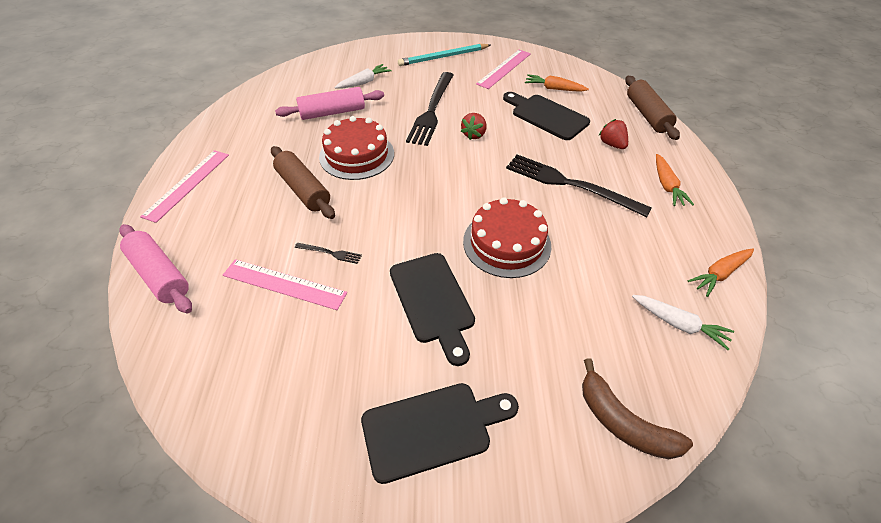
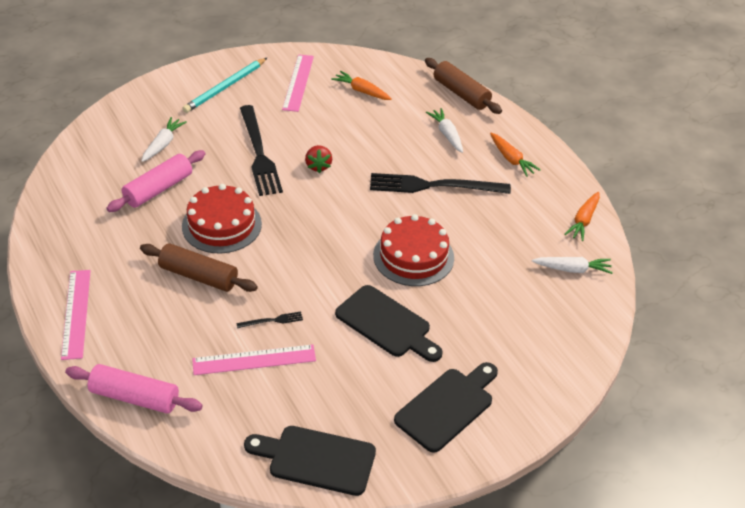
camera: 30 degrees left, 5 degrees down
(546, 116) = (373, 124): black cutting board -> black cutting board (316, 459)
(554, 89) = (362, 91): orange carrot -> orange carrot turned 45 degrees clockwise
(612, 144) = (447, 135): red strawberry -> white carrot
(623, 422) = (568, 349): brown banana -> none

